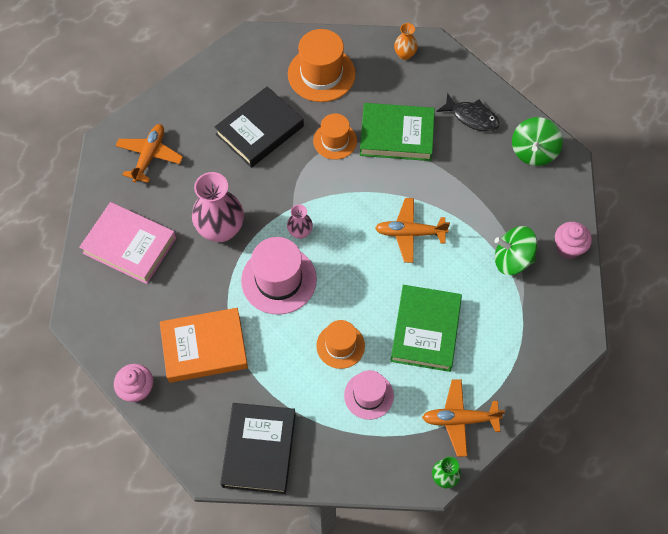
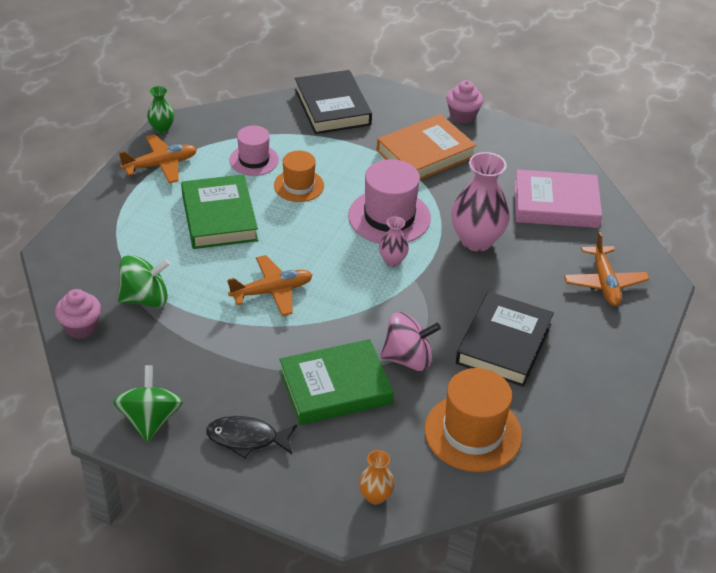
camera: 155 degrees right, 20 degrees down
(335, 141) = (408, 358): orange hat -> pink spinning top

